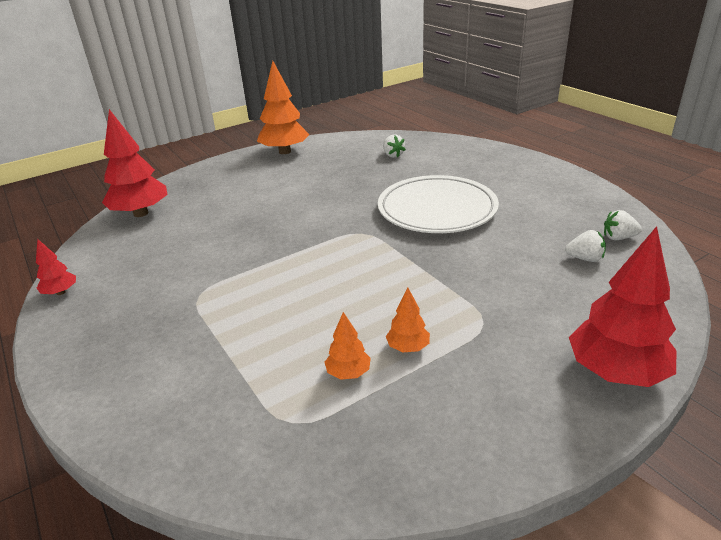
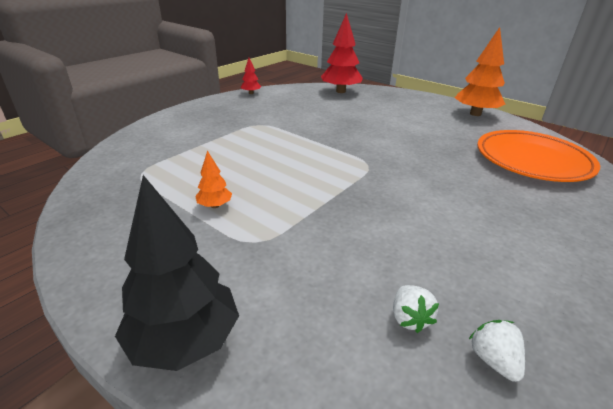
camera: 70 degrees right, 0 degrees up
(348, 373) = (185, 185): orange tree -> none
(393, 155) = (532, 160): white strawberry -> orange plate
(437, 210) = (440, 197): white plate -> none
(616, 372) = (185, 340): red tree -> black tree

